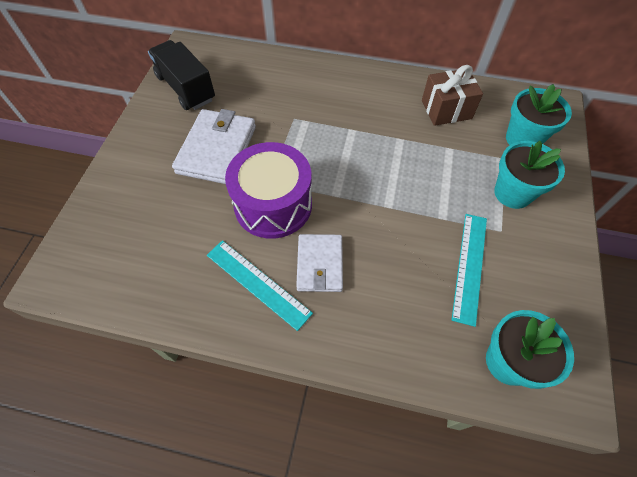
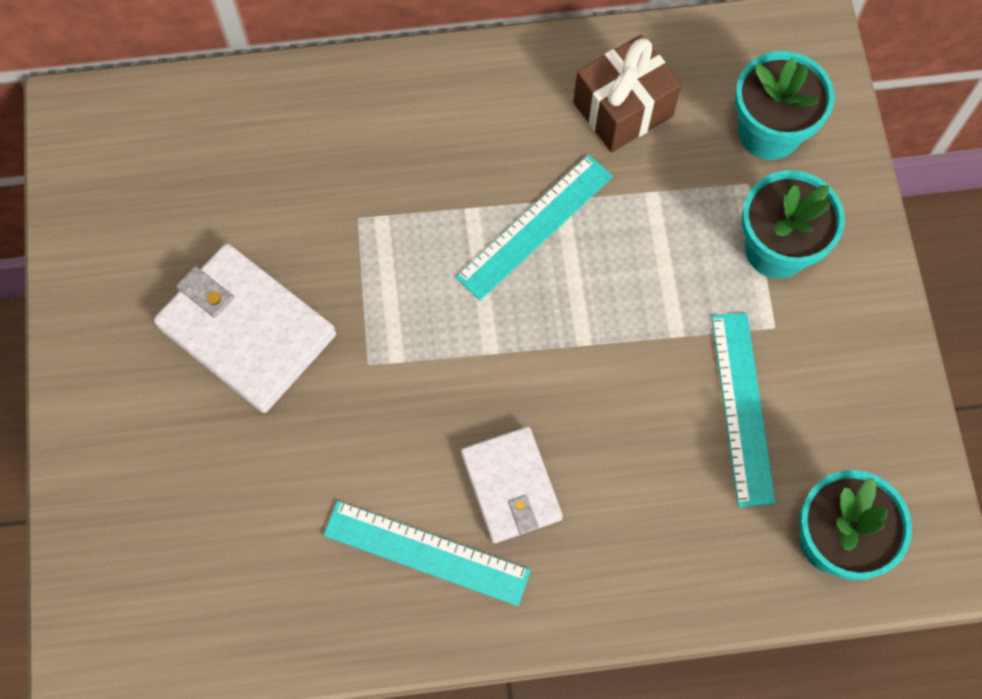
camera: 20 degrees left, 10 degrees up
(186, 88) = (123, 216): black truck -> none
(217, 149) = (247, 331): white wallet -> white wallet turned 45 degrees counterclockwise
(273, 204) = (393, 405): purple drum -> none
(382, 146) = (535, 227): none -> turquoise ruler

